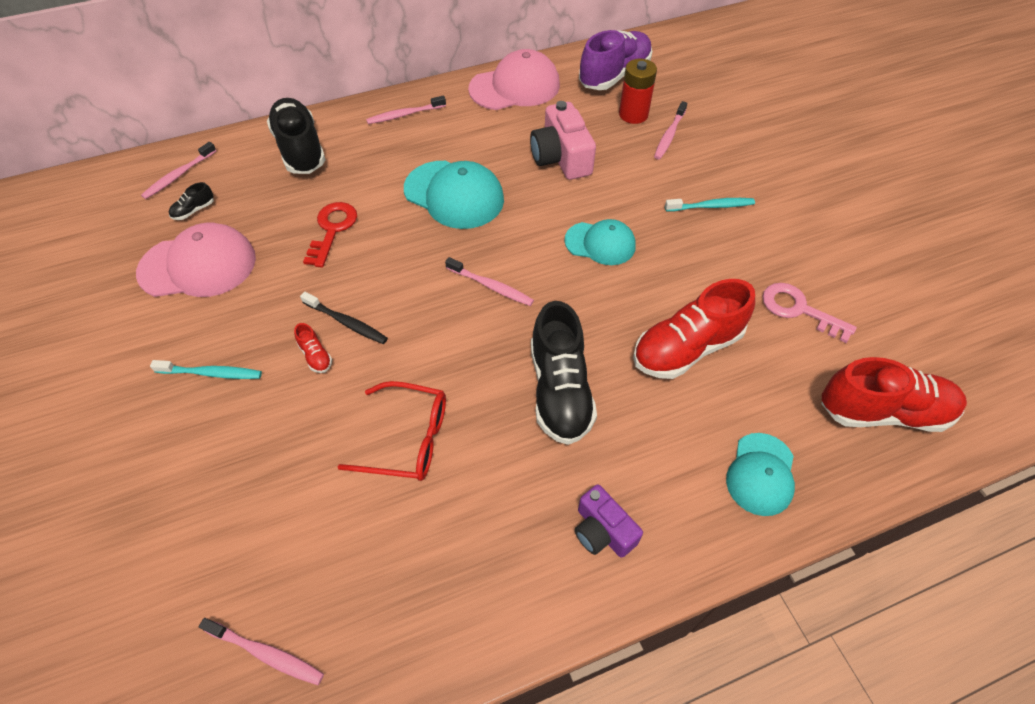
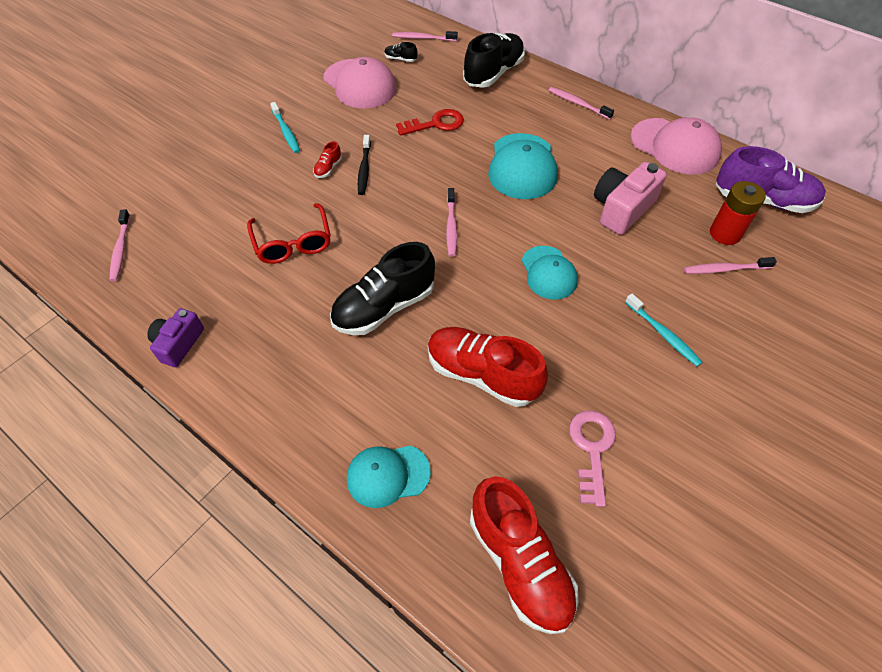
camera: 60 degrees right, 0 degrees up
(602, 531) = (279, 382): purple camera -> purple camera (178, 344)

